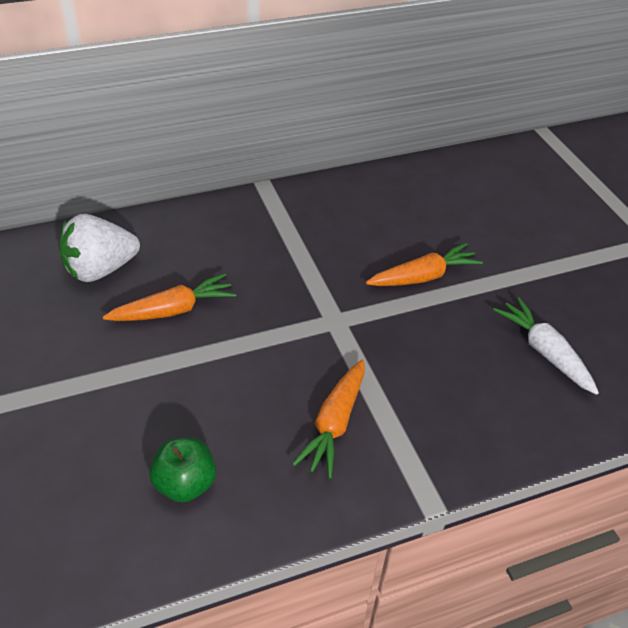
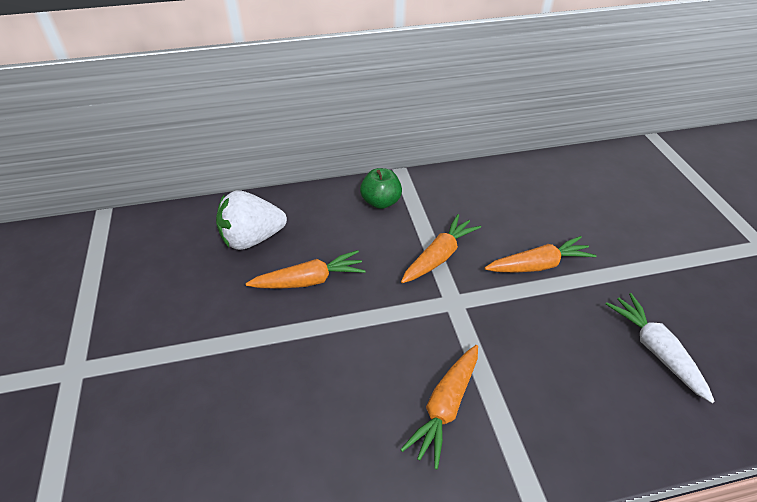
camera: 10 degrees right, 0 degrees up
(185, 484) = (297, 457): green apple -> green apple (381, 202)
(316, 275) = (439, 256): none -> orange carrot

